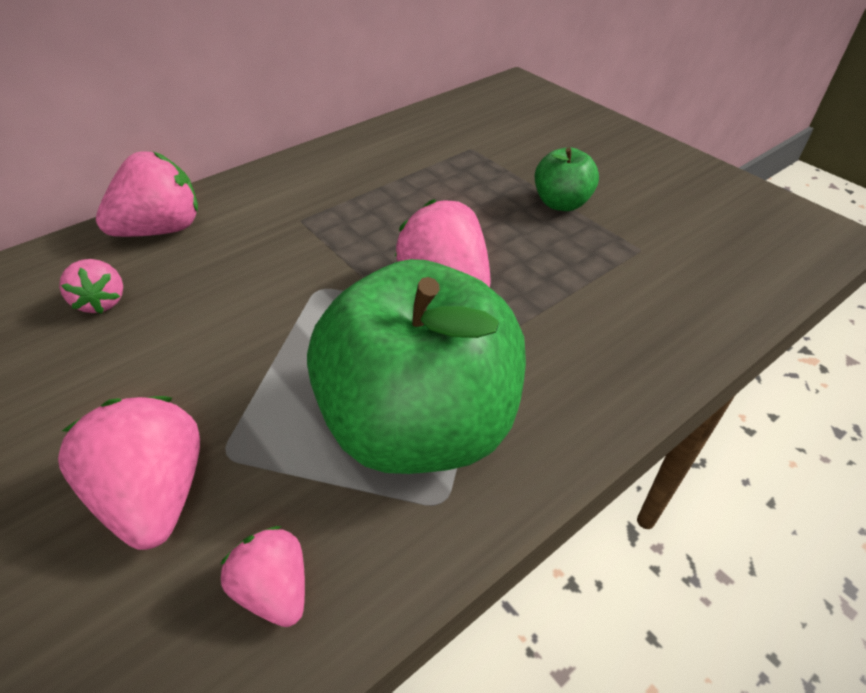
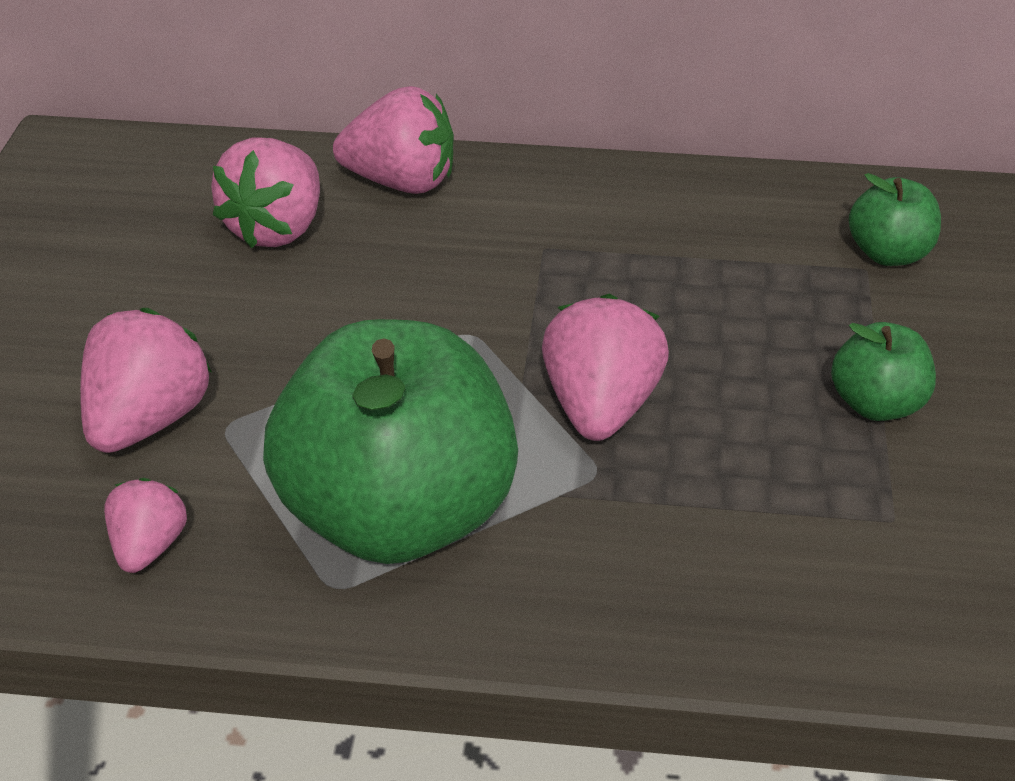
camera: 45 degrees right, 5 degrees down
(102, 301) = (277, 229): pink strawberry -> pink strawberry, size x1.70
(472, 137) = (889, 254): none -> green apple

